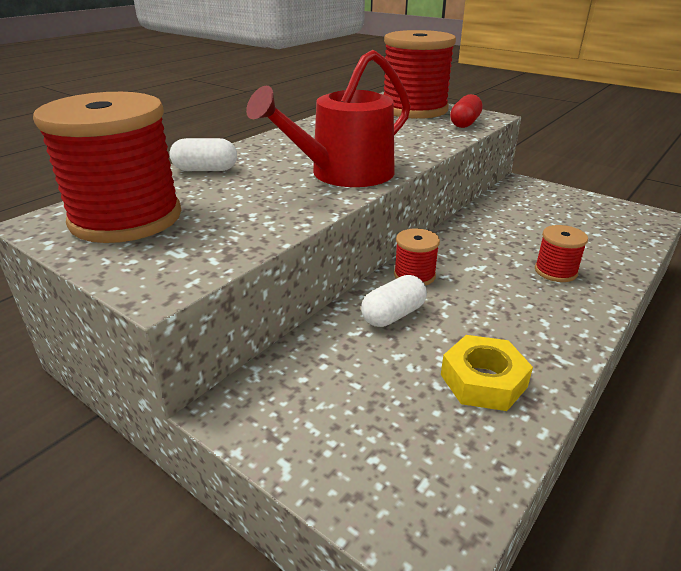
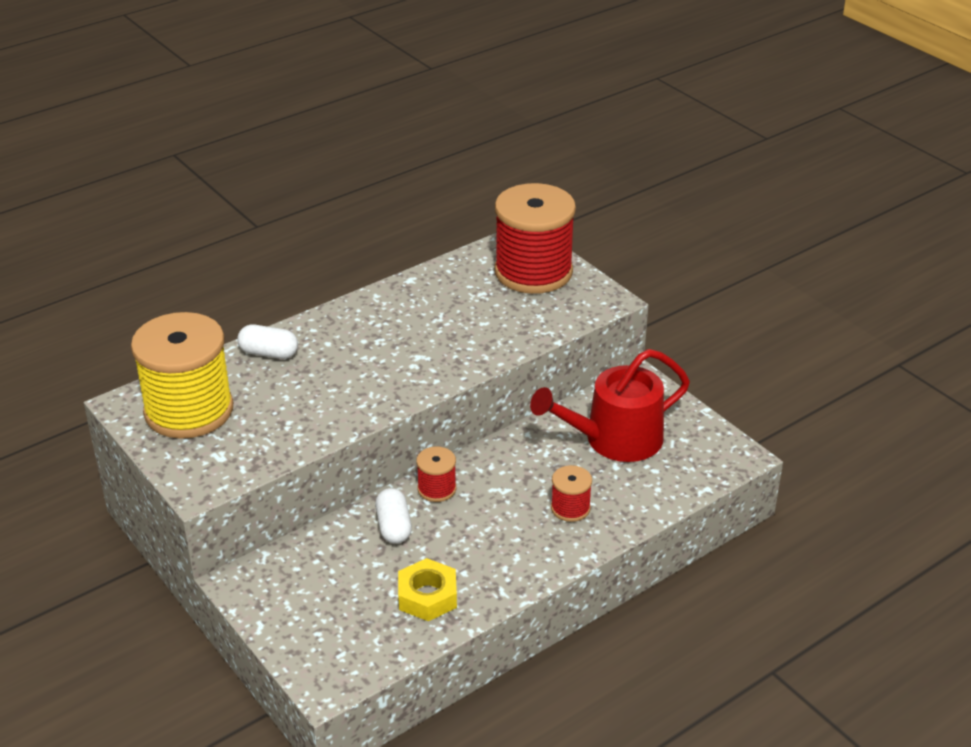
camera: 15 degrees right, 5 degrees up
(126, 218) = (189, 410): red spool -> yellow spool
(344, 174) = (390, 381): red watering can -> red watering can (615, 439)
(393, 315) = (394, 526): white capsule -> white capsule turned 75 degrees counterclockwise
(465, 123) = (569, 310): red capsule -> none

